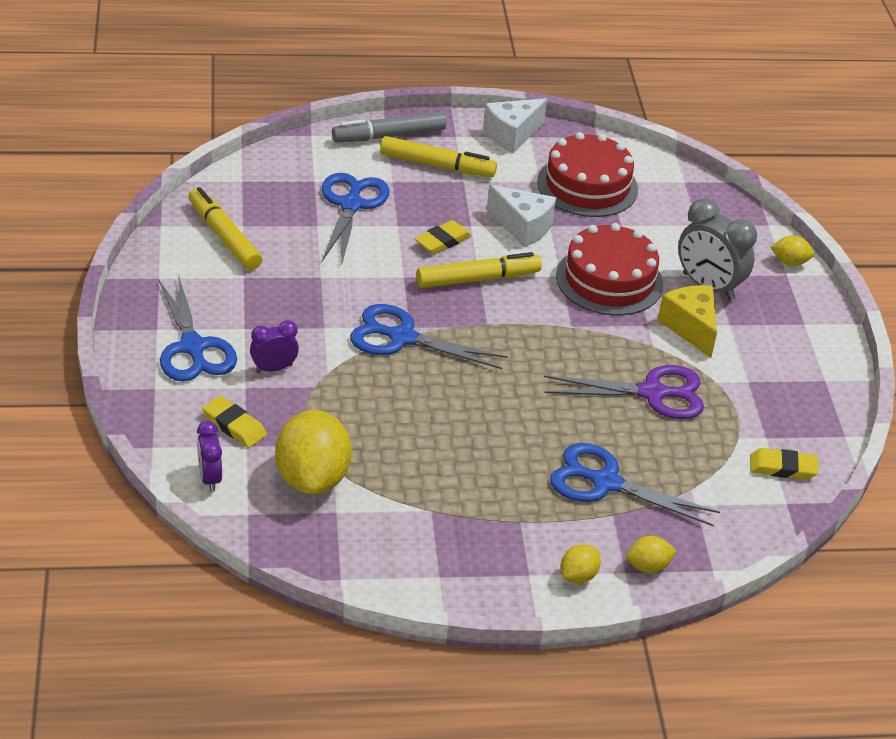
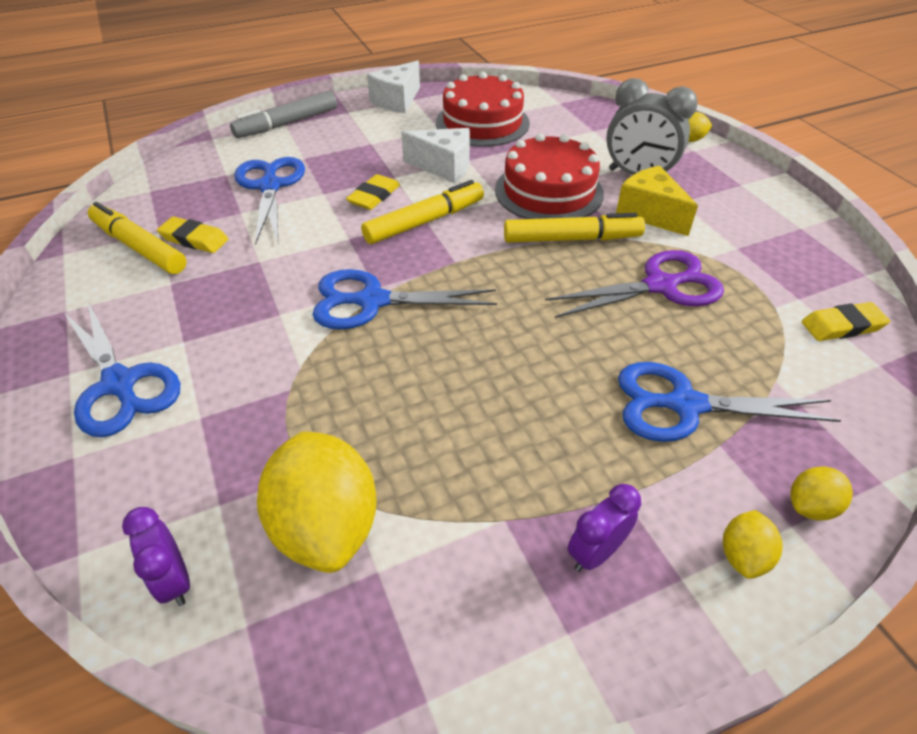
camera: 15 degrees left, 5 degrees up
(234, 425) = (195, 479): yellow eraser -> yellow eraser (194, 239)
(274, 368) = (231, 381): purple clock -> purple clock (595, 552)
(437, 165) = (341, 136): yellow marker -> yellow marker (572, 239)

